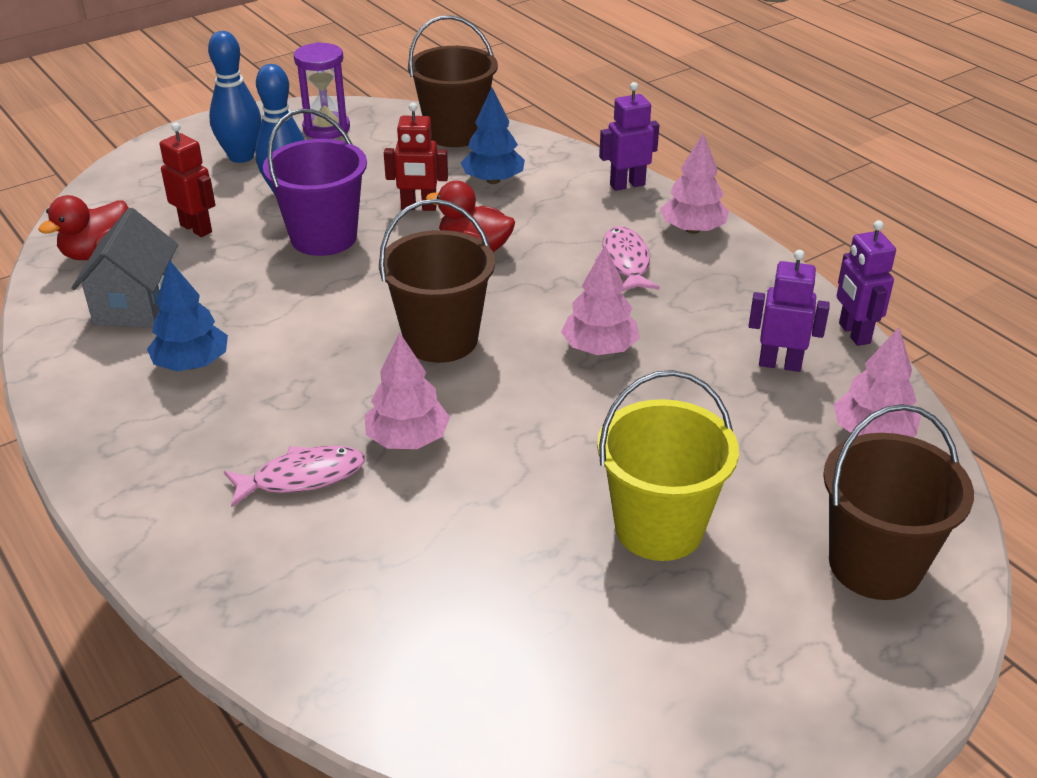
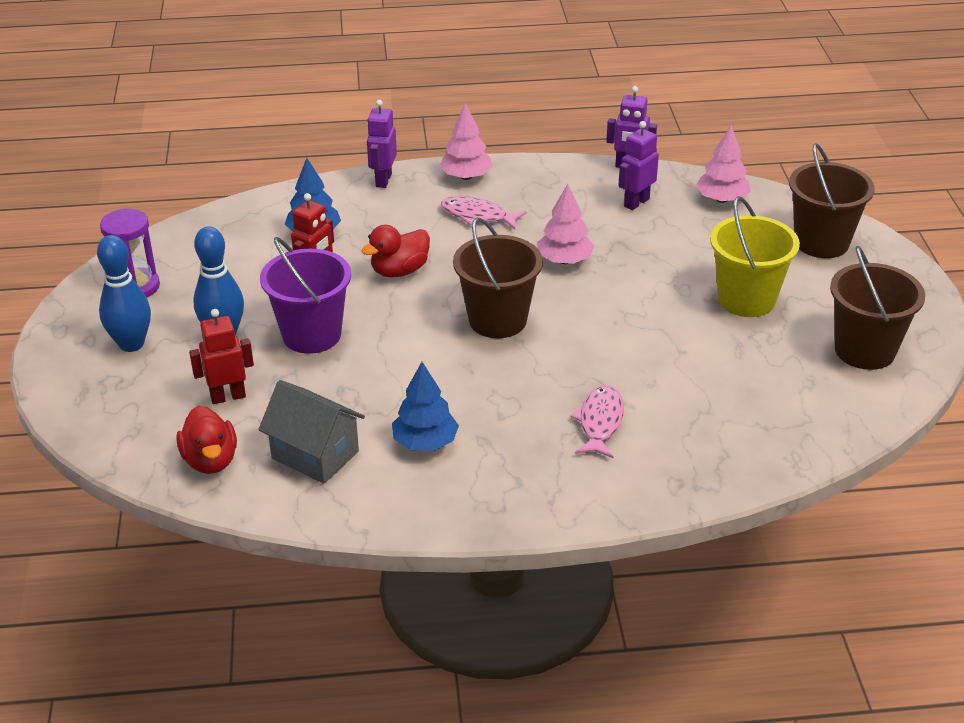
camera: 60 degrees left, 0 degrees up
(407, 439) = (595, 366): pink tree -> none
(455, 133) = (222, 227): brown bucket -> brown bucket (864, 350)

